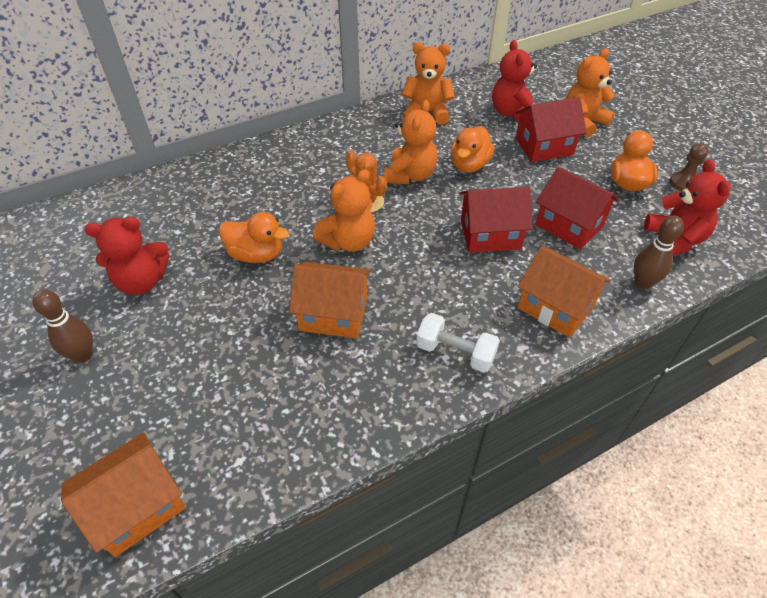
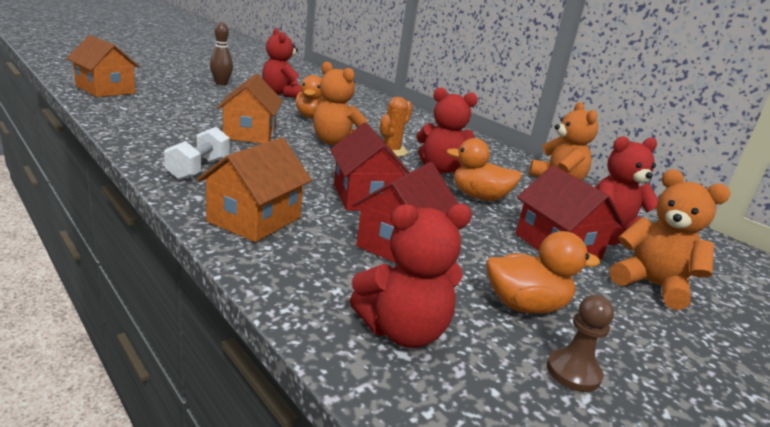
camera: 75 degrees right, 25 degrees down
(410, 175) = (441, 169): orange teddy bear -> red teddy bear
(643, 283) = (300, 285): brown bowling pin -> none

